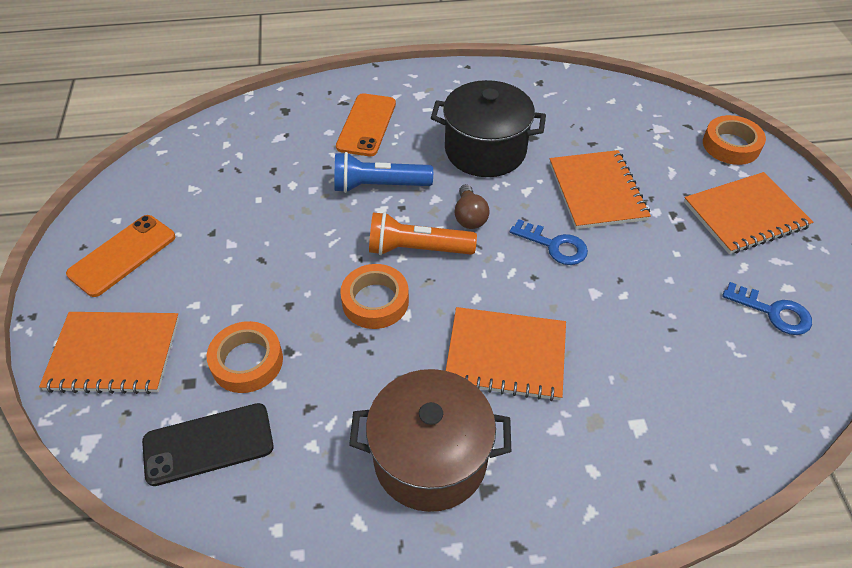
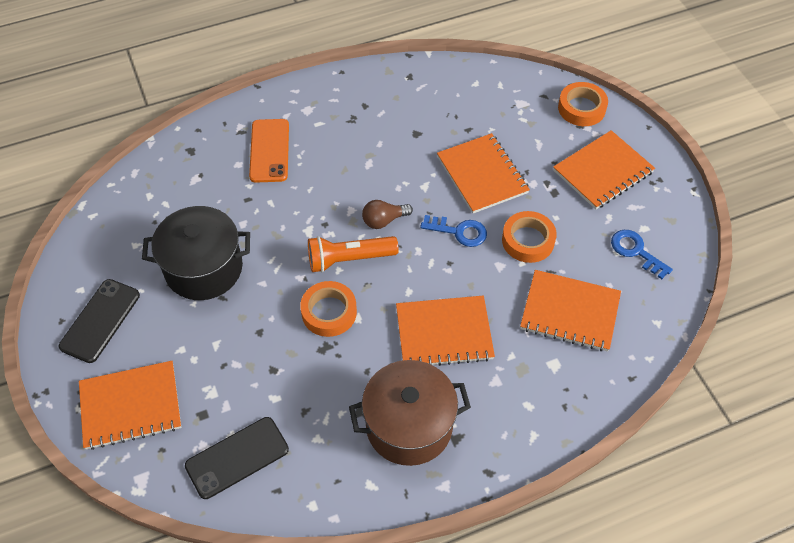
camera: 15 degrees left, 5 degrees up
(122, 255) = (100, 321): orange phone -> black phone
(247, 361) = (243, 386): orange tape -> orange tape (528, 240)
(379, 186) = (299, 208): blue flashlight -> none
(469, 216) = (384, 220): brown light bulb -> brown light bulb turned 90 degrees clockwise
(485, 150) = (380, 155): black pot -> black pot (204, 268)
(672, 366) = (570, 312): none -> orange notebook
(773, 312) = (636, 251): blue key -> blue key turned 150 degrees counterclockwise

